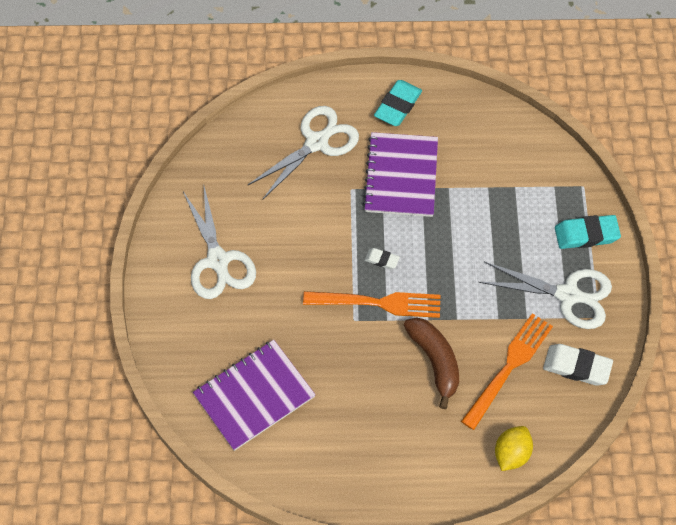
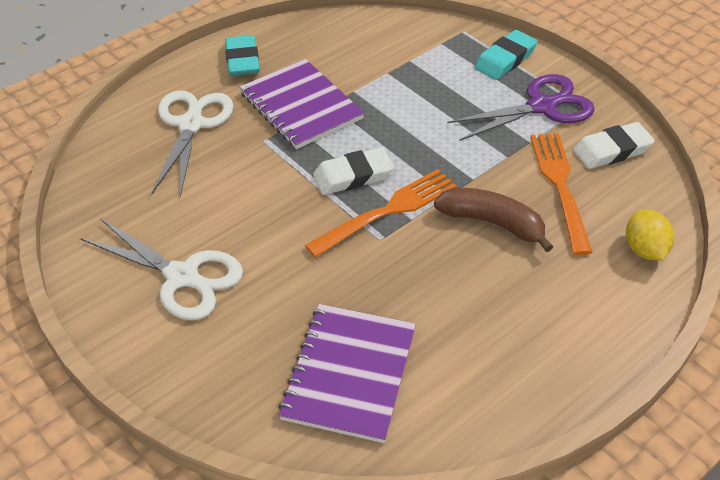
camera: 40 degrees left, 15 degrees down
(382, 260) = (353, 176): white eraser -> white eraser, size x1.87
(567, 295) = (542, 106): white scissors -> purple scissors

